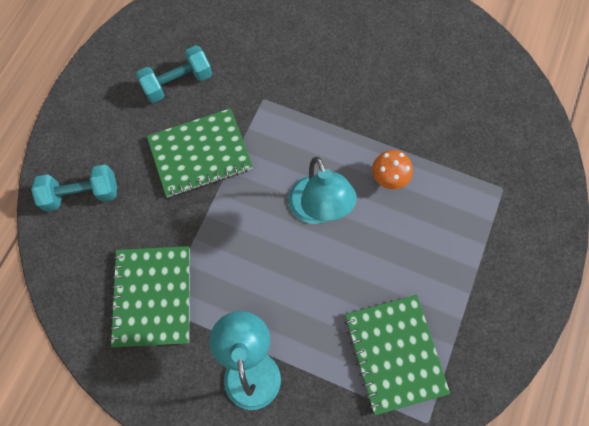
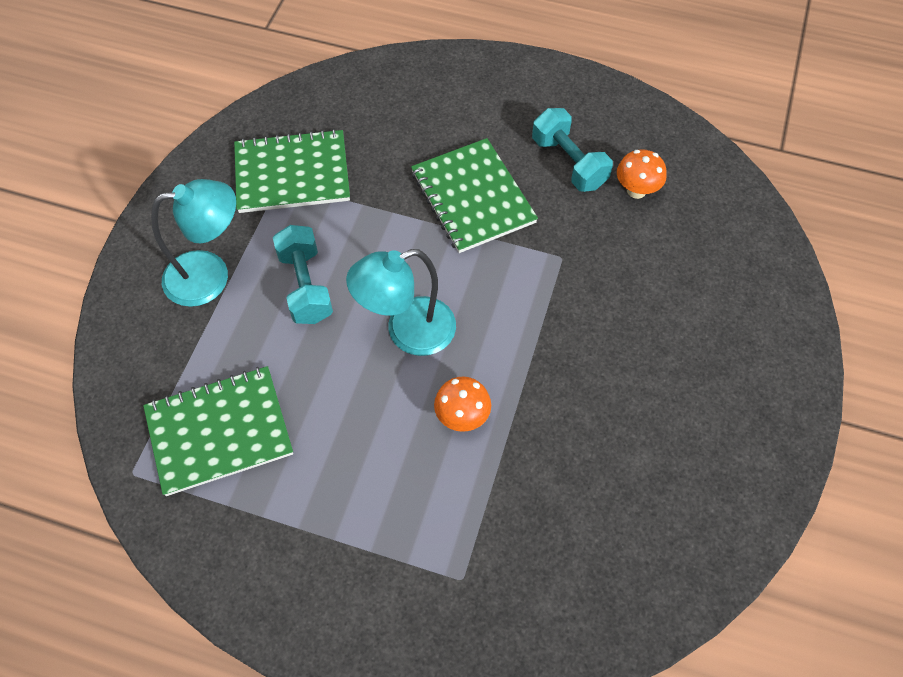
camera: 85 degrees right, 10 degrees down
(82, 194) = (410, 94): turquoise dumbbell -> turquoise dumbbell (306, 286)
(211, 42) = (636, 190): none -> orange mushroom

